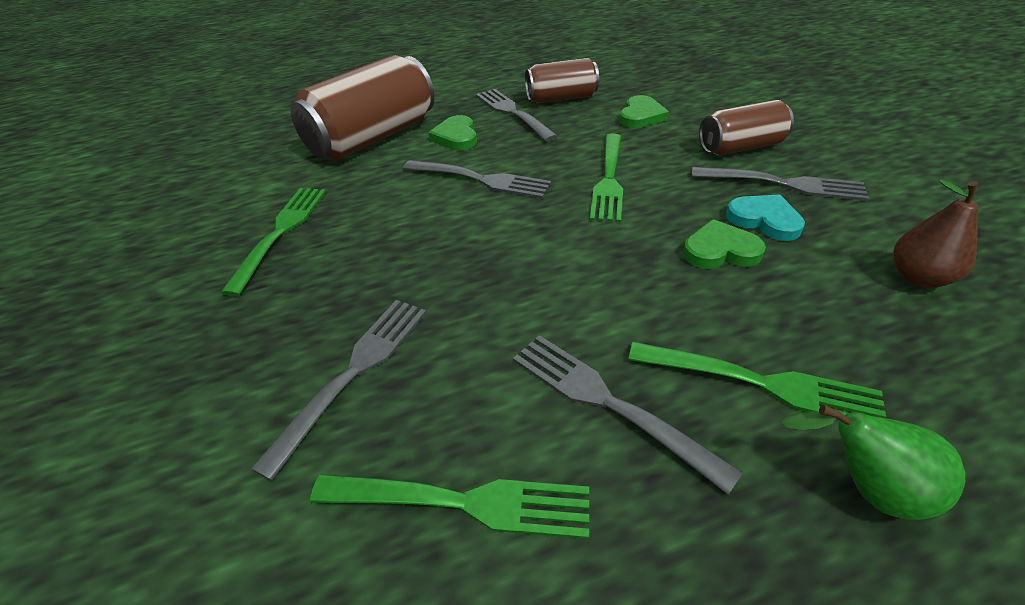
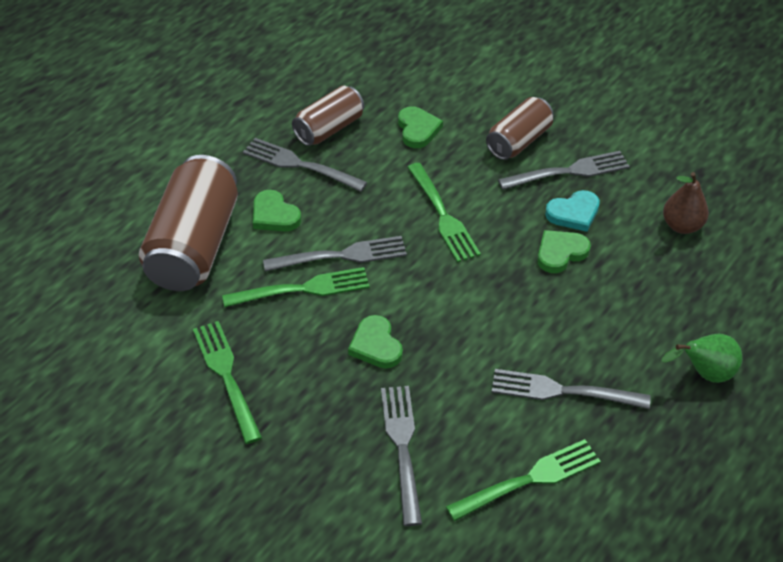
camera: 35 degrees left, 5 degrees up
(435, 260) = (376, 345): none -> green heart
(759, 383) = (632, 340): green fork -> green fork (301, 289)
(764, 220) = (573, 213): turquoise heart -> turquoise heart turned 150 degrees clockwise

